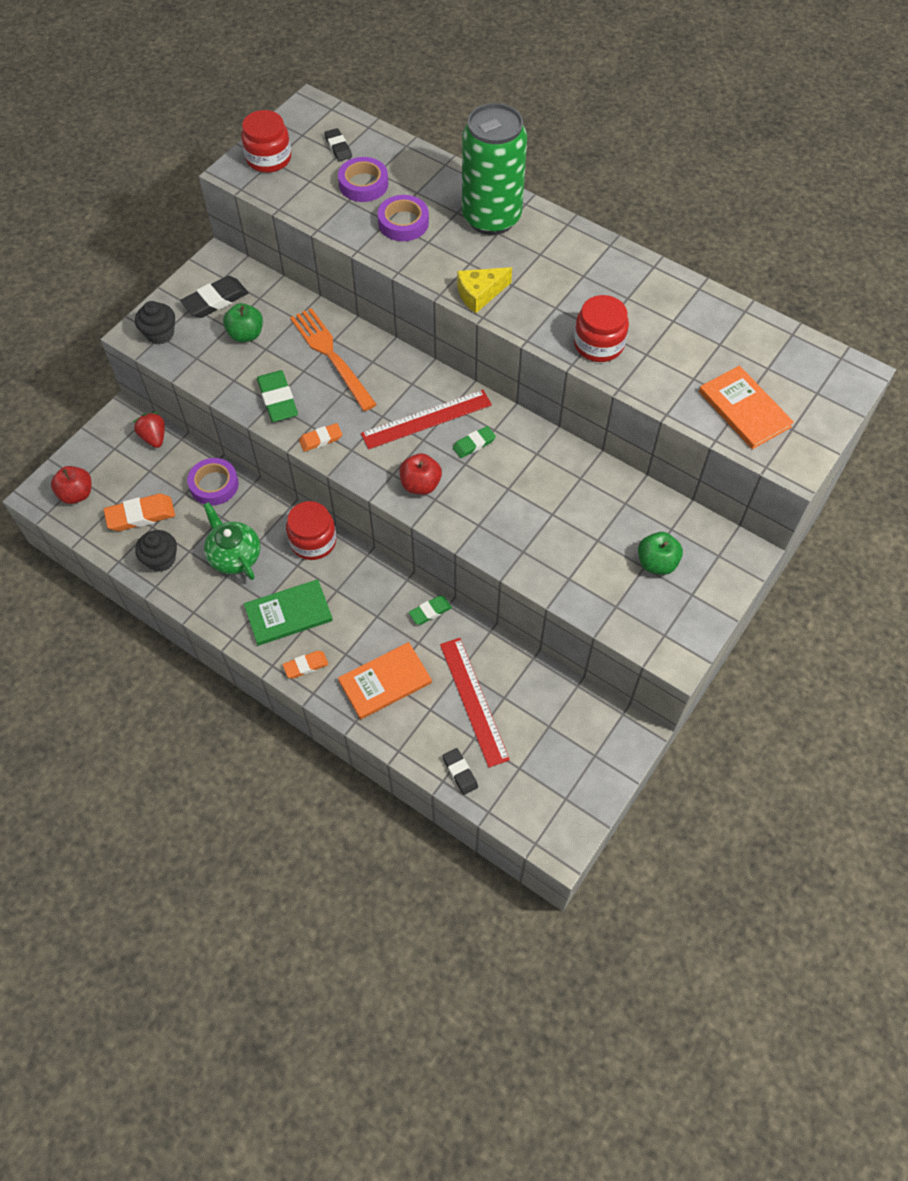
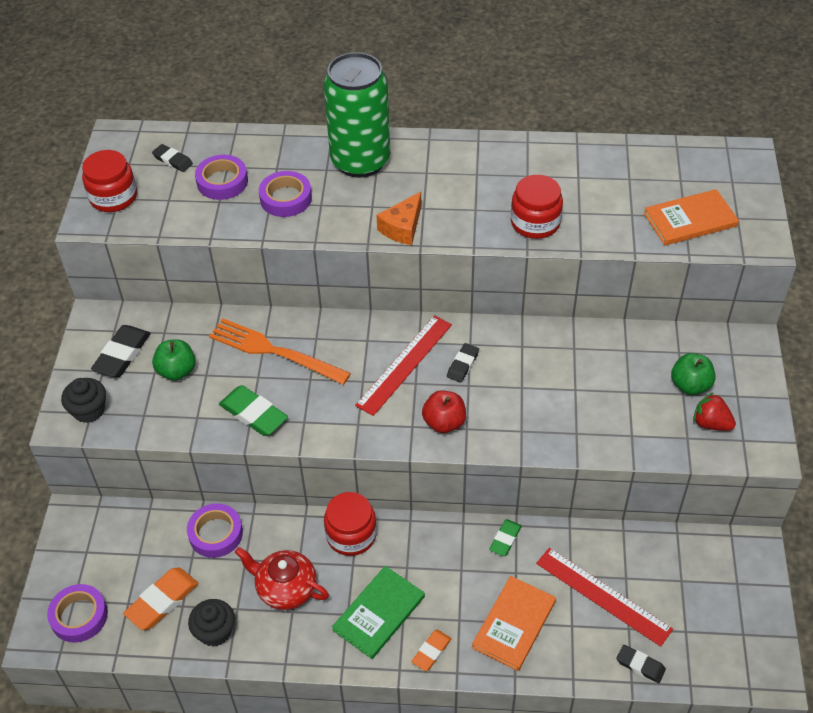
camera: 30 degrees left, 10 degrees down
(77, 494) = (79, 616): red apple -> purple tape
(154, 437) = (120, 520): red strawberry -> red strawberry (711, 423)
(234, 555) = (285, 588): green teapot -> red teapot
(321, 439) = (322, 429): orange eraser -> none
(474, 444) = (463, 365): green eraser -> black eraser
(480, 294) = (402, 227): yellow cheese -> orange cheese
(744, 409) = (690, 220): orange book -> orange book turned 45 degrees counterclockwise

